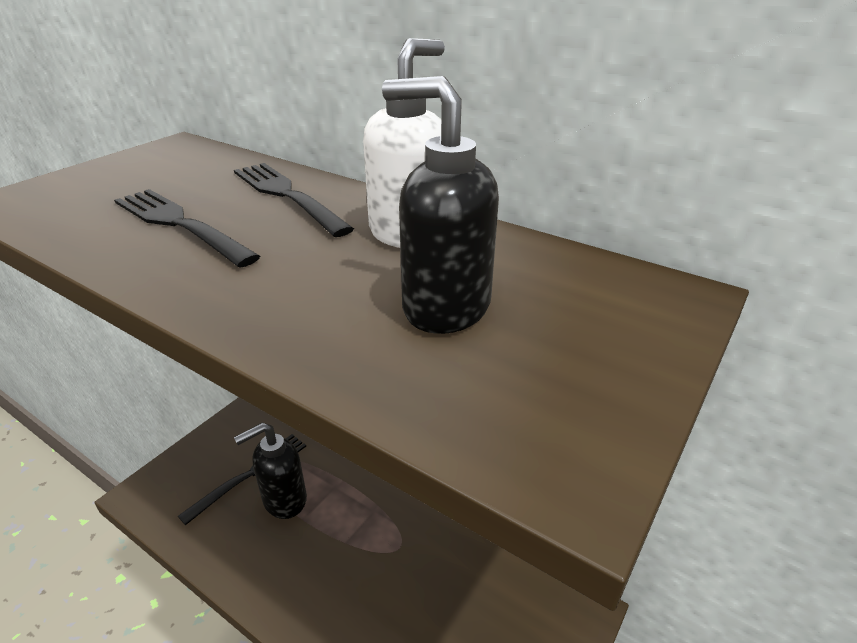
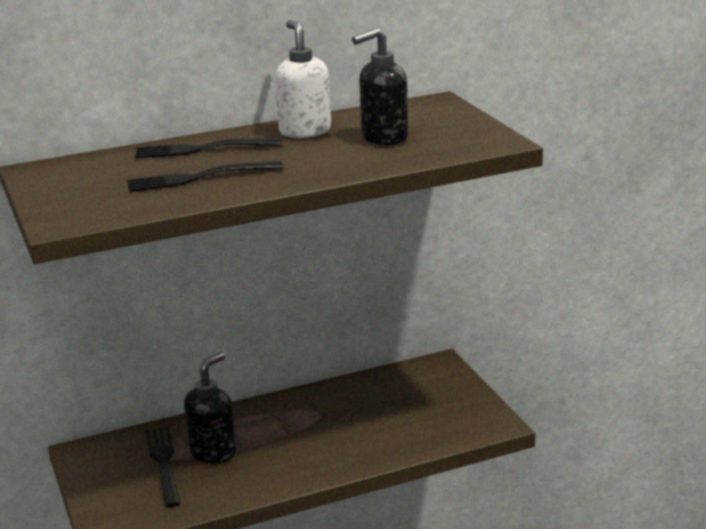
camera: 55 degrees left, 10 degrees down
(284, 500) = (213, 452): black soap dispenser -> black soap dispenser turned 150 degrees counterclockwise

